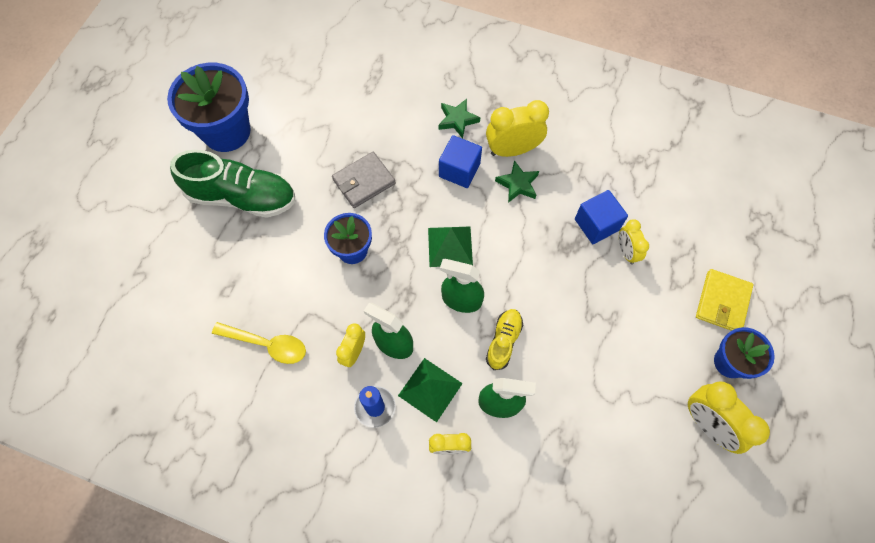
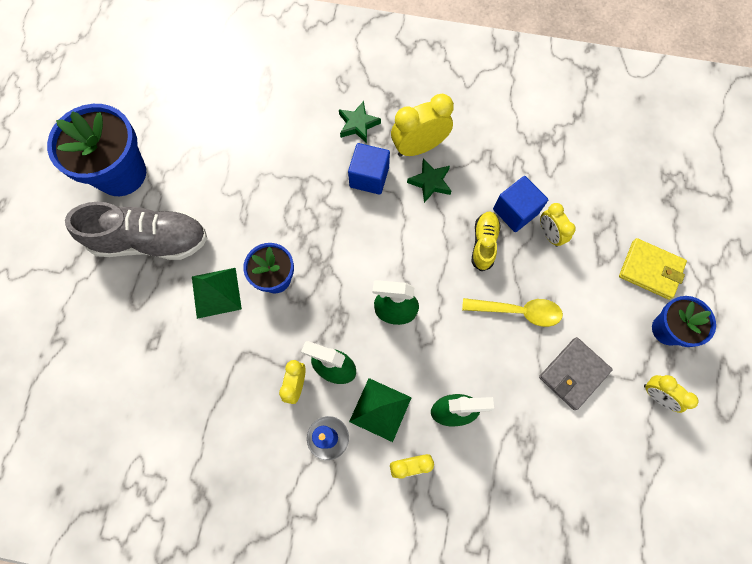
camera: 10 degrees left, 5 degrees up
(242, 197) = (151, 241): green shoe -> grey shoe
(267, 344) = (206, 392): yellow spoon -> yellow spoon (518, 311)
(364, 181) = (274, 204): grey wallet -> grey wallet (573, 374)
(450, 246) = (374, 258): green pyramid -> green pyramid (216, 292)
(503, 341) = (444, 346): yellow shoe -> yellow shoe (484, 243)
(707, 424) = (656, 396): yellow clock -> yellow clock, size x0.60
(722, 302) = (650, 270): yellow wallet -> yellow wallet turned 75 degrees counterclockwise

